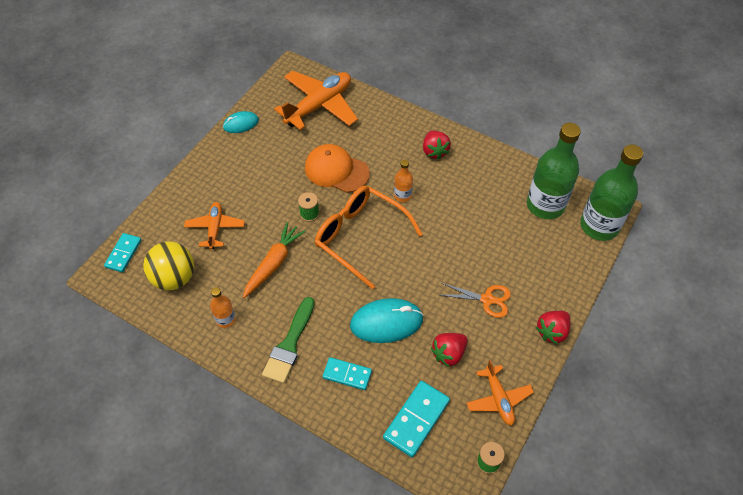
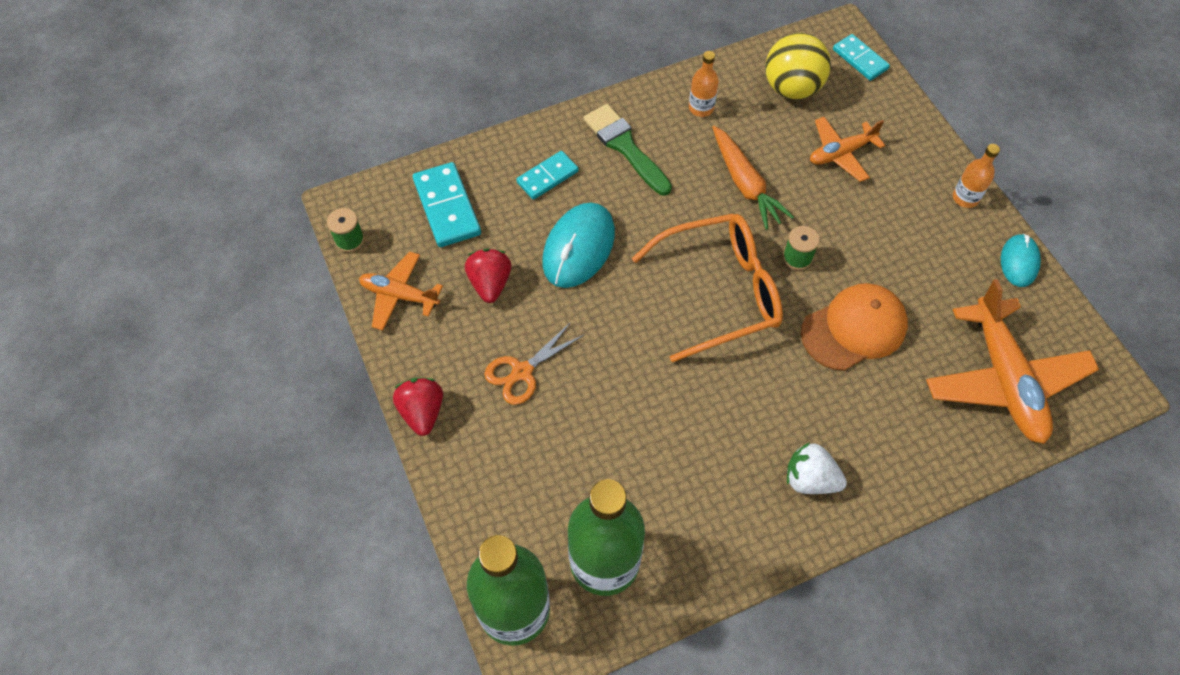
camera: 125 degrees right, 5 degrees up
(215, 228) = (841, 153): orange plane -> orange plane turned 120 degrees clockwise
(402, 195) = (754, 382): orange bottle -> orange bottle (965, 198)
(434, 151) = (810, 479): red strawberry -> white strawberry

